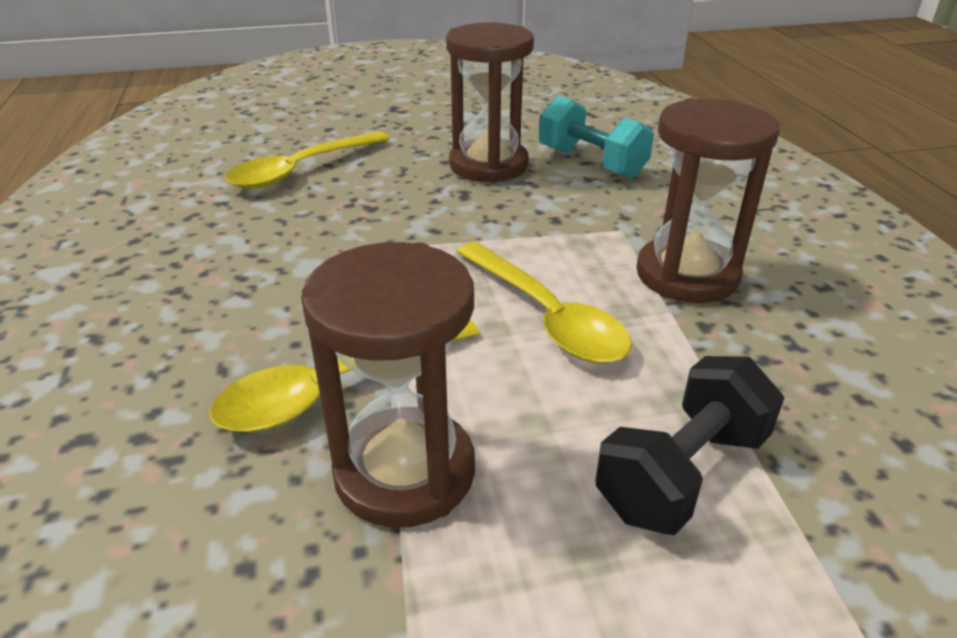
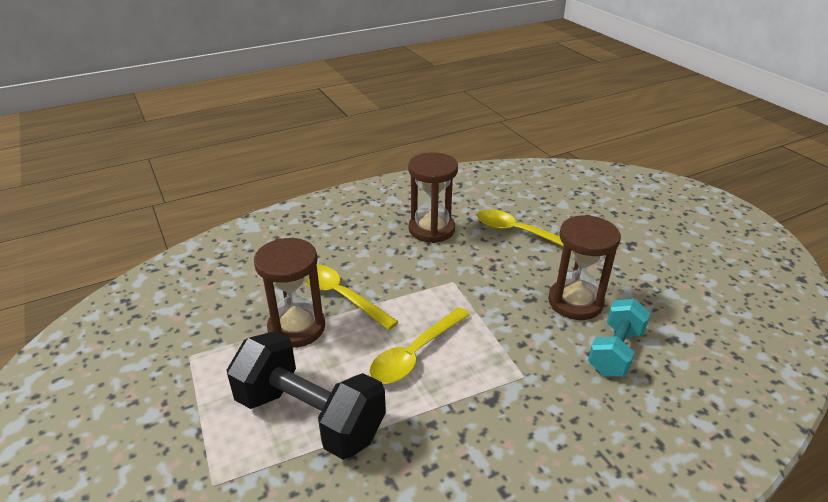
camera: 75 degrees right, 0 degrees up
(682, 473) = (310, 416): black dumbbell -> black dumbbell, size x1.61
(687, 275) = (483, 413): brown hourglass -> brown hourglass (431, 229)

